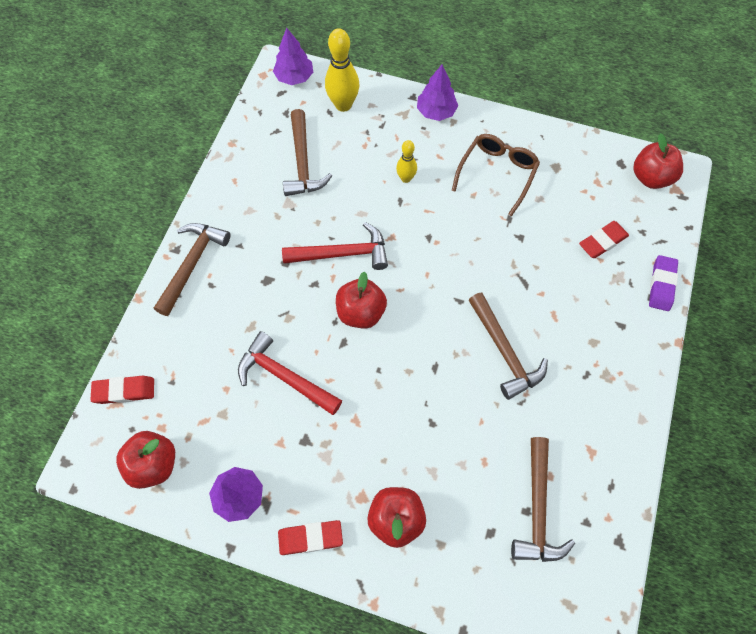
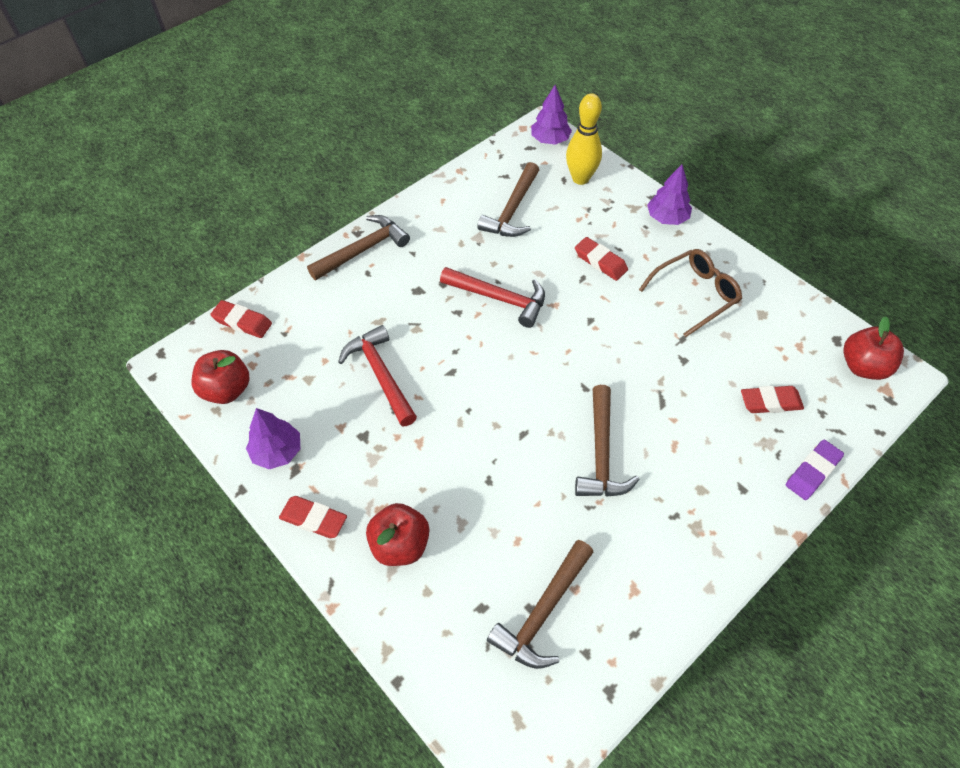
camera: 30 degrees right, 10 degrees down
(361, 312) = (484, 354): red apple -> none
(406, 178) = (600, 262): yellow bowling pin -> red eraser

